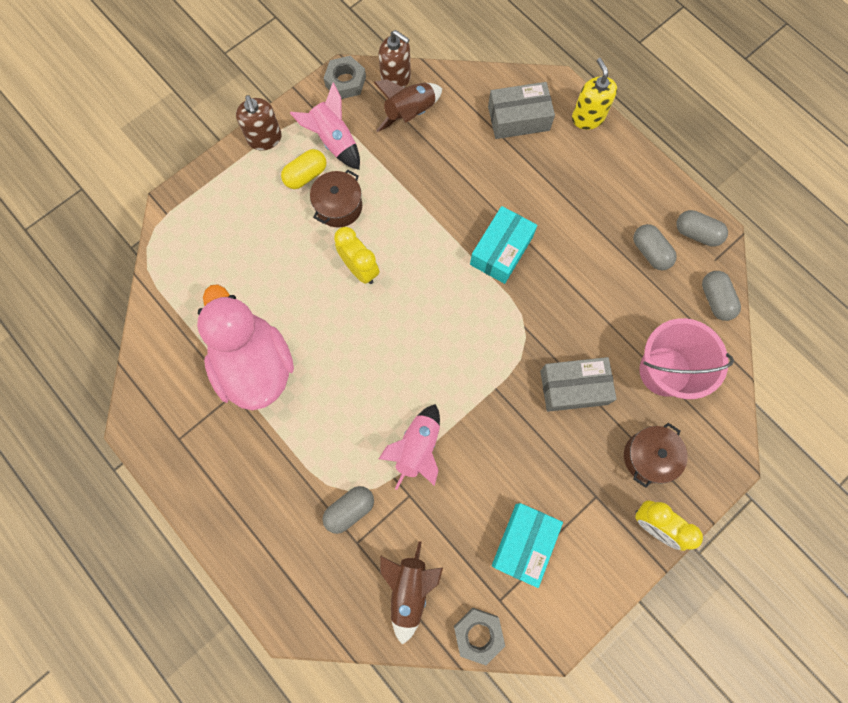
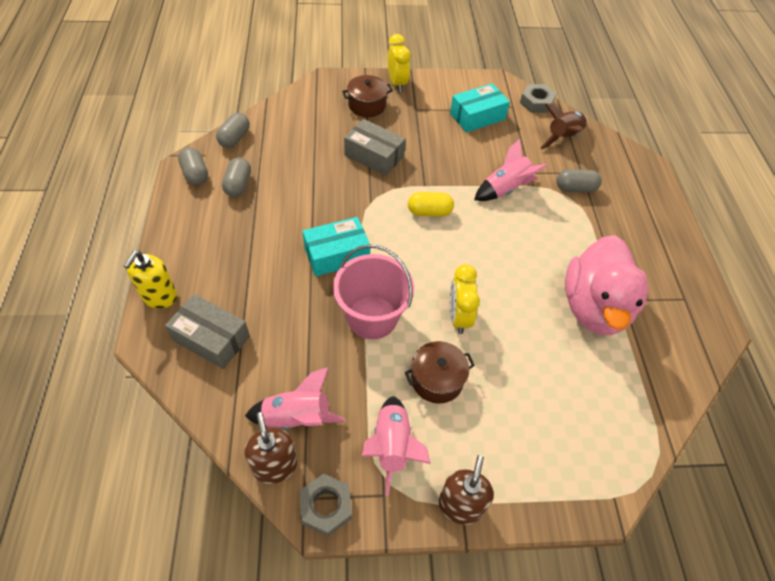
camera: 145 degrees left, 20 degrees down
(306, 175) = (446, 432): yellow capsule -> yellow capsule (429, 212)
(410, 114) = (297, 417): brown rocket -> pink rocket
(665, 371) = (310, 129): pink bucket -> pink bucket (372, 317)

